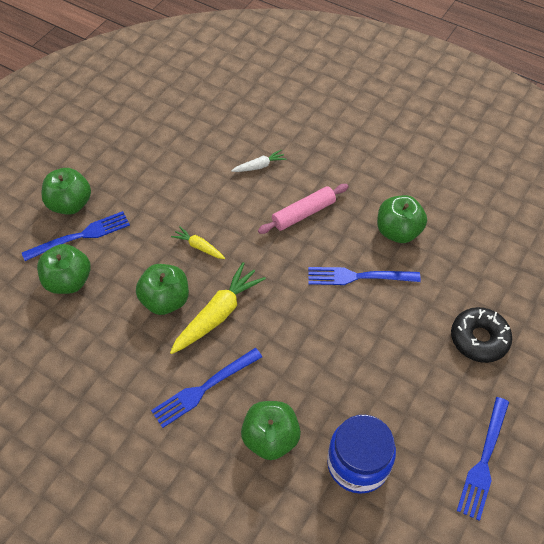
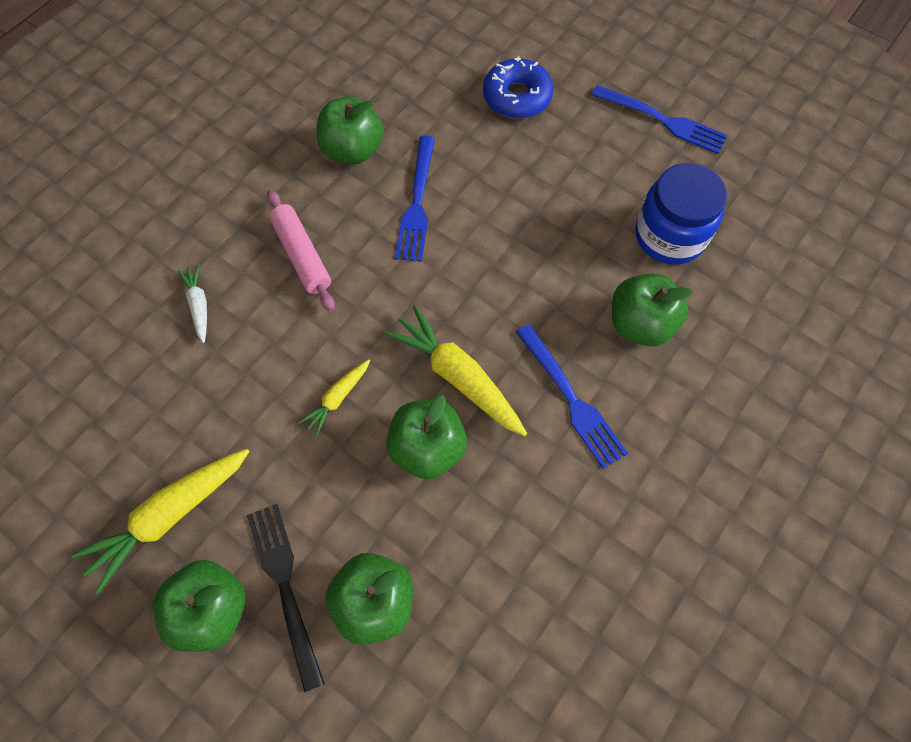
camera: 85 degrees left, 10 degrees up
(80, 236) = (285, 587): blue fork -> black fork
(124, 176) = (170, 516): none -> yellow carrot
(479, 339) = (517, 97): black donut -> blue donut

